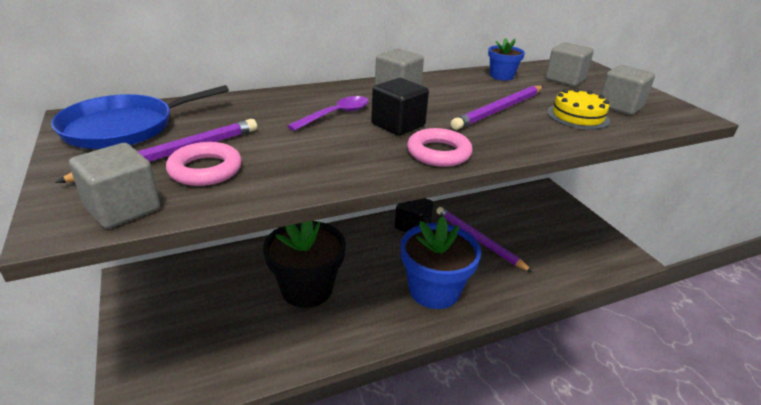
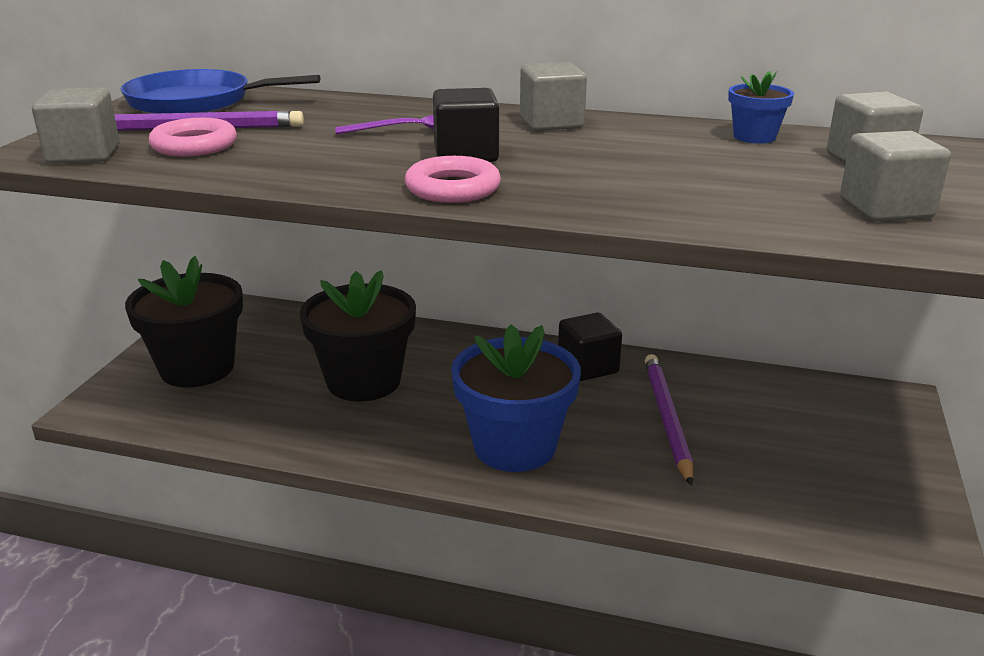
camera: 40 degrees right, 5 degrees down
(180, 333) = (197, 368): none -> black flower pot
(499, 110) = (648, 169): purple pencil -> none
(578, 116) = (765, 202): yellow cake -> none

